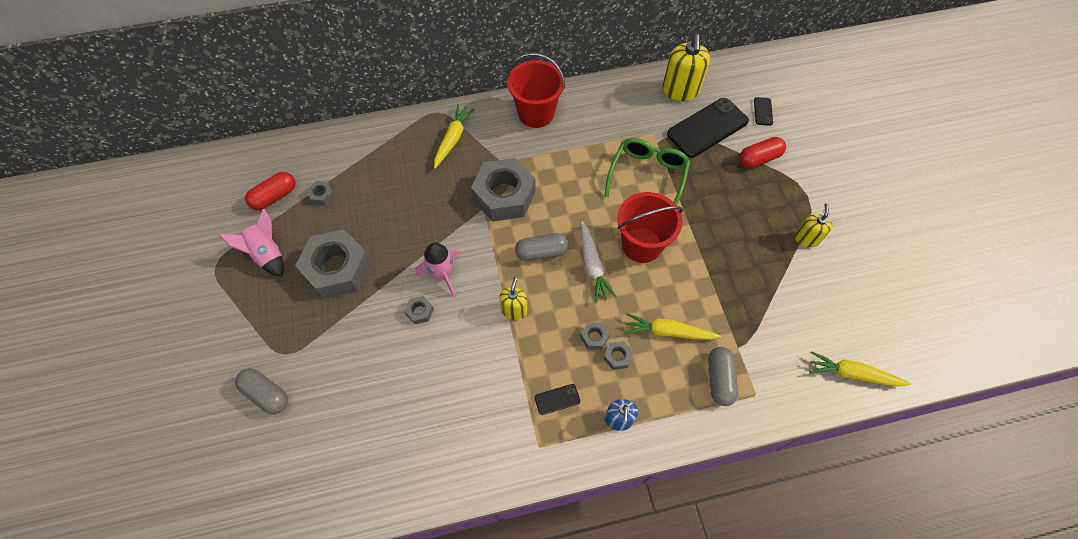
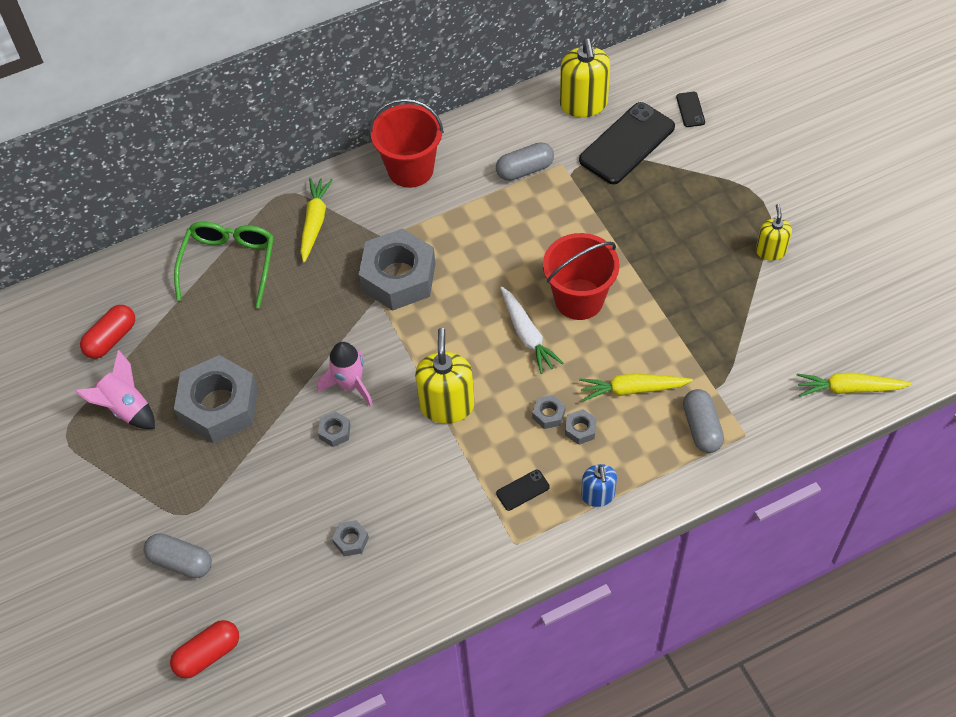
camera: 10 degrees left, 5 degrees down
(322, 195) = (171, 325): grey nut -> grey nut (351, 540)
(514, 310) = (447, 405): yellow soap dispenser -> yellow soap dispenser, size x1.68
(541, 252) = (462, 333): grey capsule -> grey capsule (524, 170)
(647, 176) = (567, 217): green glasses -> green glasses (229, 264)
(759, 158) = (697, 168): red capsule -> red capsule (208, 654)

